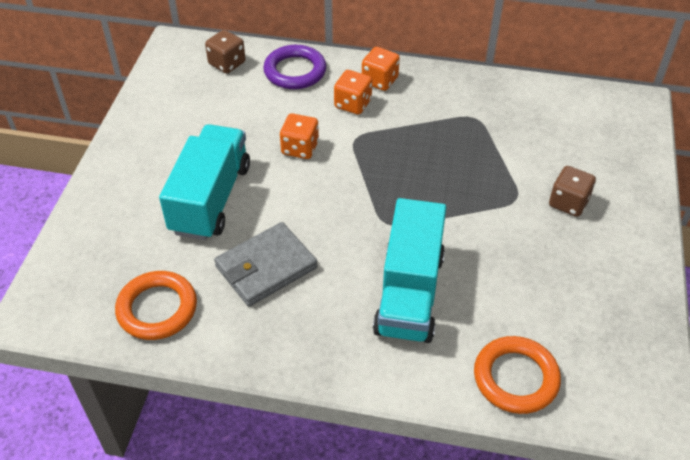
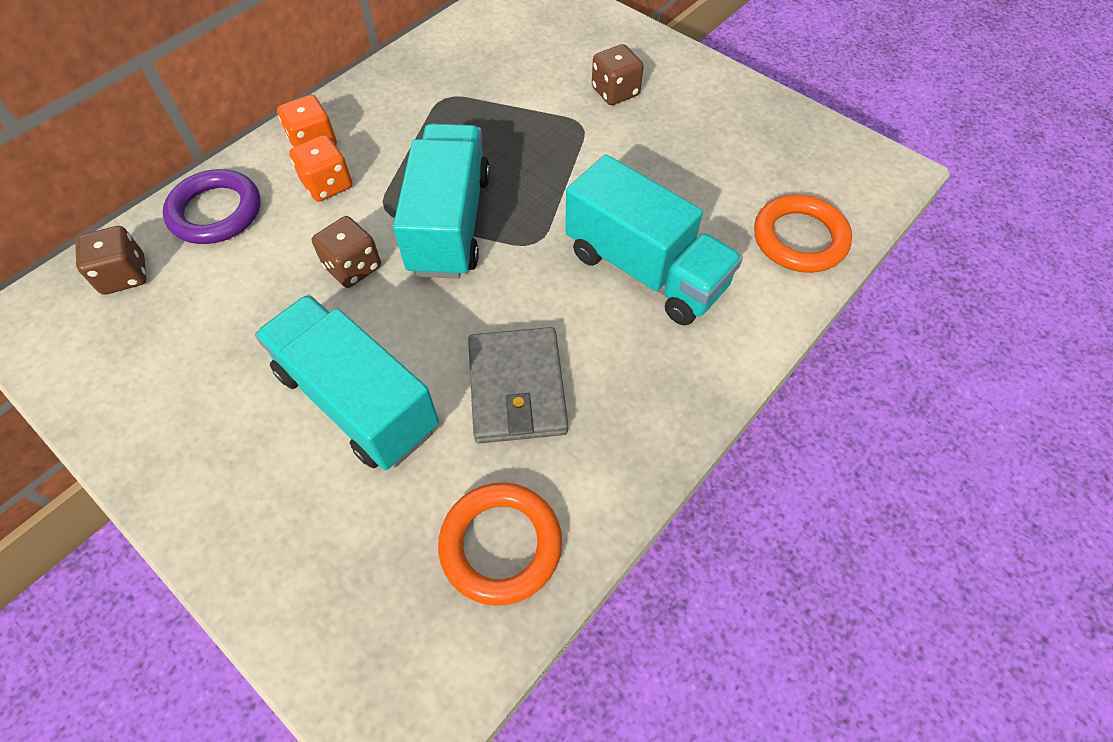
camera: 60 degrees left, 10 degrees up
(300, 148) = (353, 267): orange dice -> brown dice
(368, 174) = (450, 223): none -> turquoise truck

